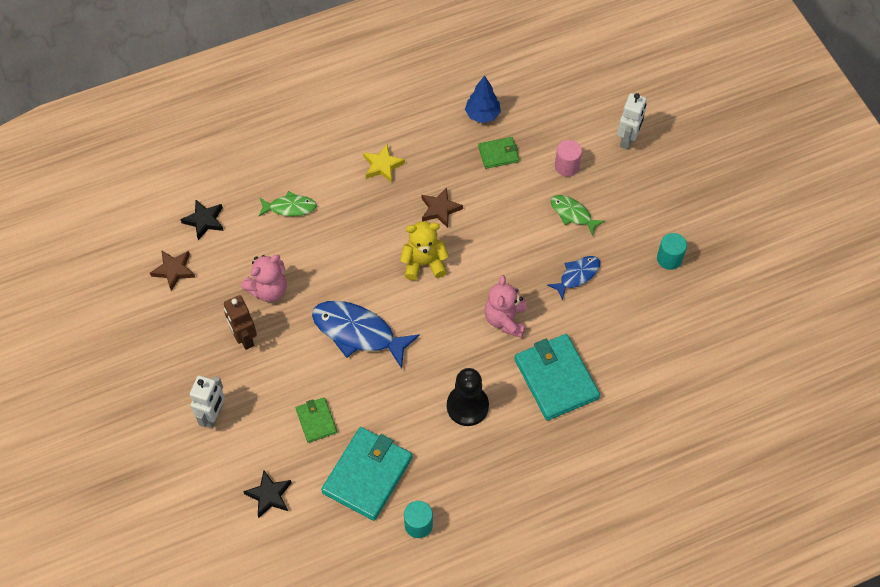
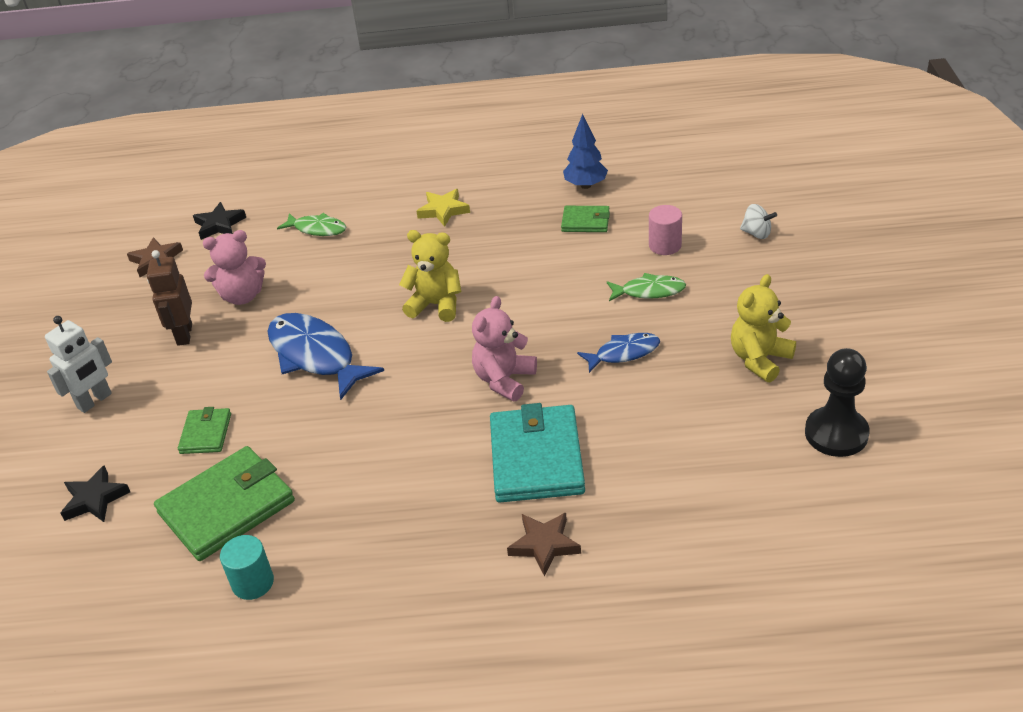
camera: 25 degrees right, 20 degrees down
(367, 475) = (227, 507): turquoise wallet -> green wallet
(440, 209) = (486, 259): brown star -> brown star (544, 545)
(467, 406) = (401, 461): black pawn -> black pawn (836, 434)
(573, 214) = (649, 291): green fish -> green fish turned 120 degrees clockwise
(627, 139) = (756, 233): white robot -> white spinning top
(669, 259) = (759, 359): turquoise cylinder -> yellow teddy bear

